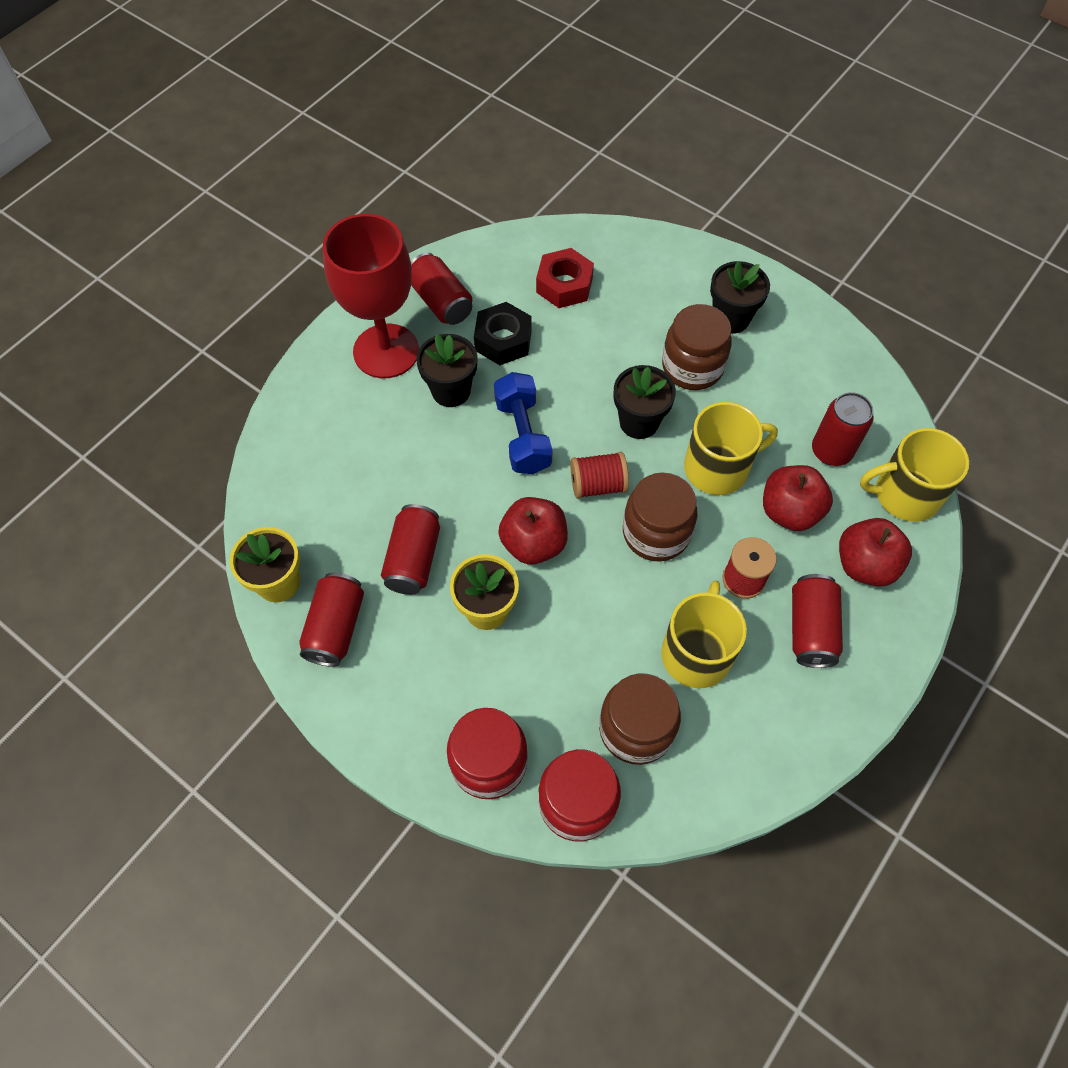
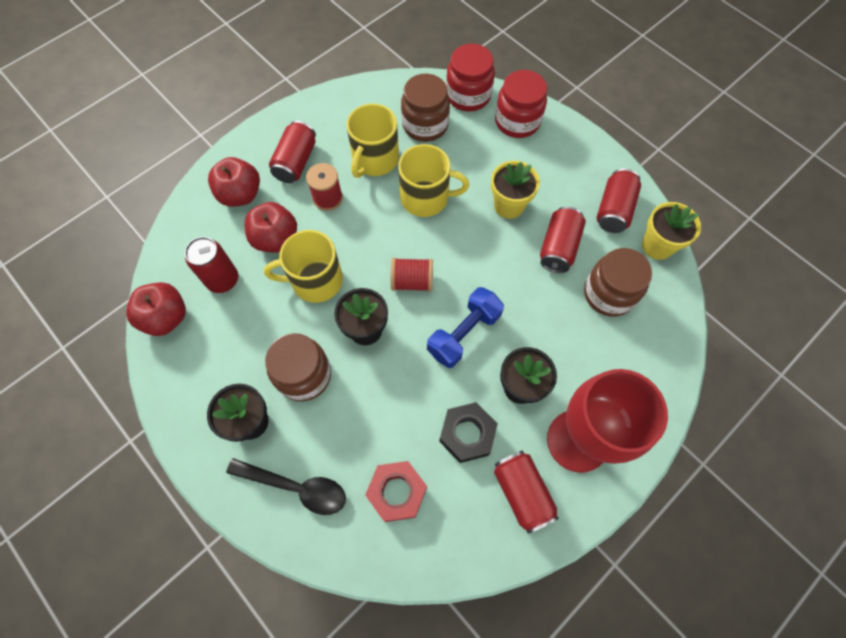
camera: 170 degrees left, 5 degrees up
(522, 435) = (464, 333): blue dumbbell -> blue dumbbell turned 45 degrees clockwise
(533, 543) = (469, 245): red apple -> red apple (166, 317)
(656, 533) = (378, 238): brown jar -> brown jar (609, 294)
(663, 275) = (296, 487): none -> black spoon
(905, 494) = (186, 238): yellow mug -> yellow mug (426, 198)

